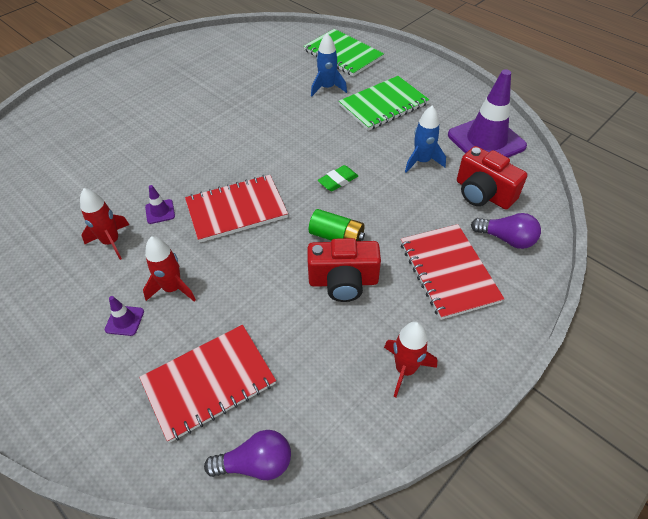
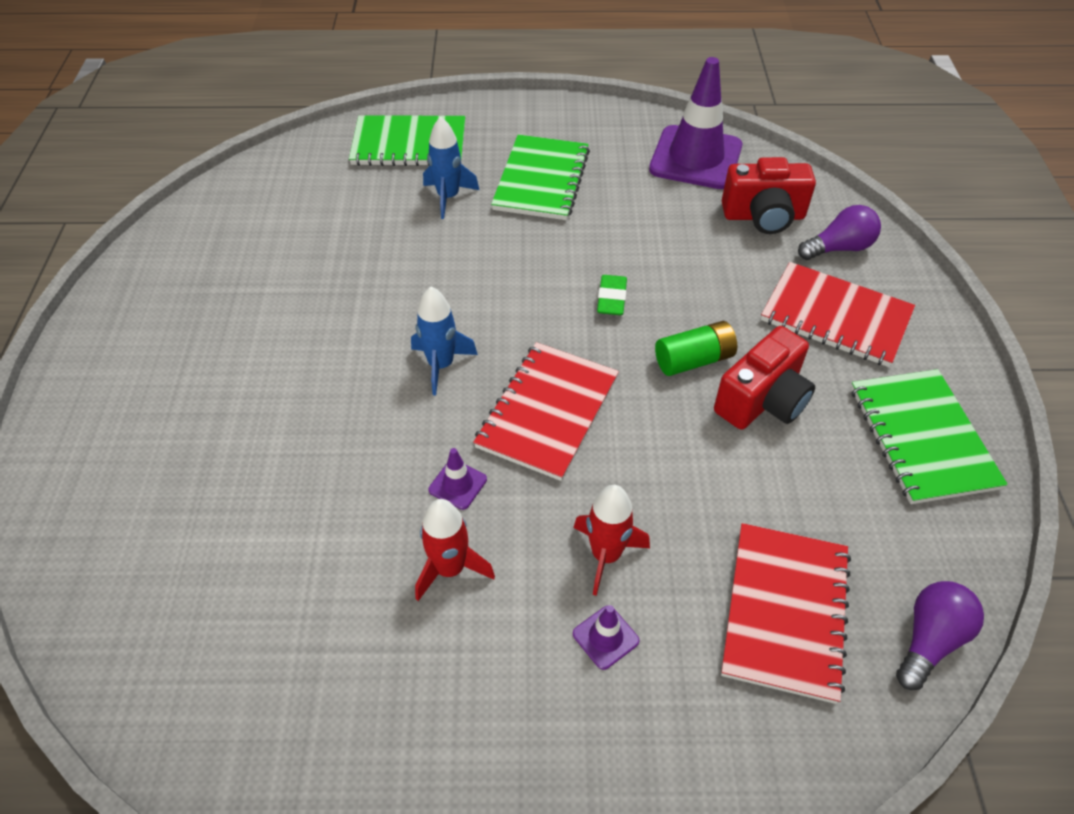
camera: 45 degrees left, 0 degrees up
(405, 369) = (922, 437): red rocket -> green notebook
(422, 161) = (666, 220): blue rocket -> blue rocket (441, 365)

